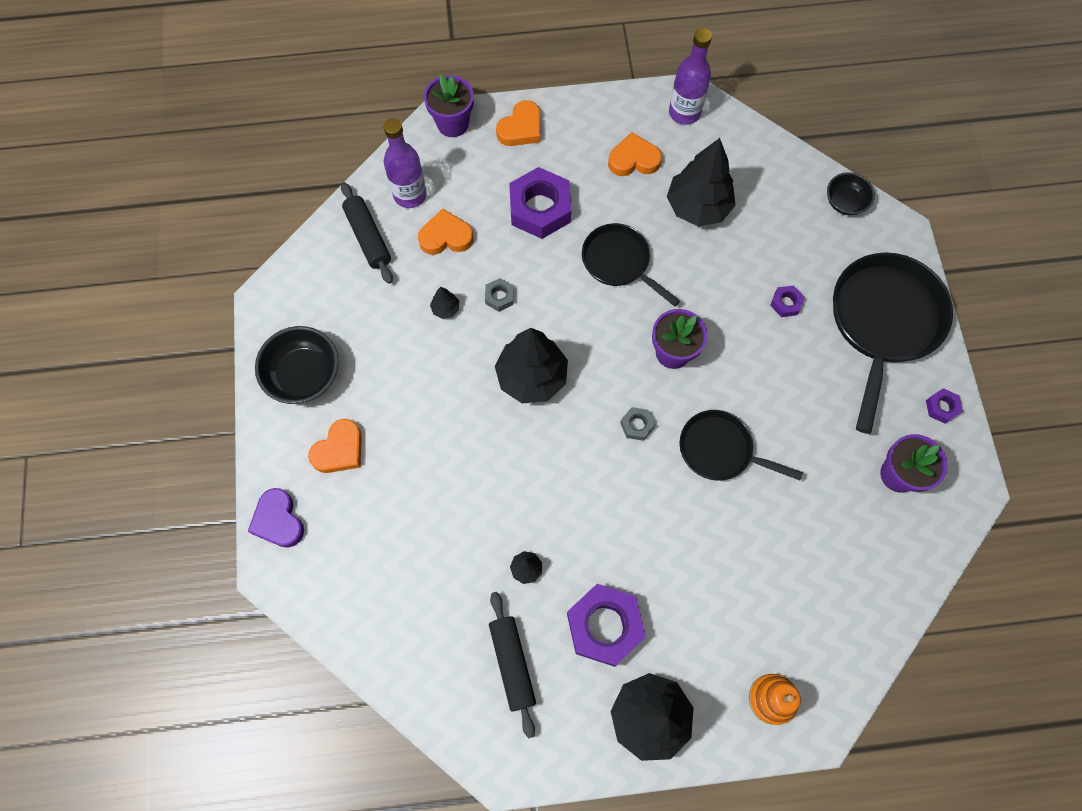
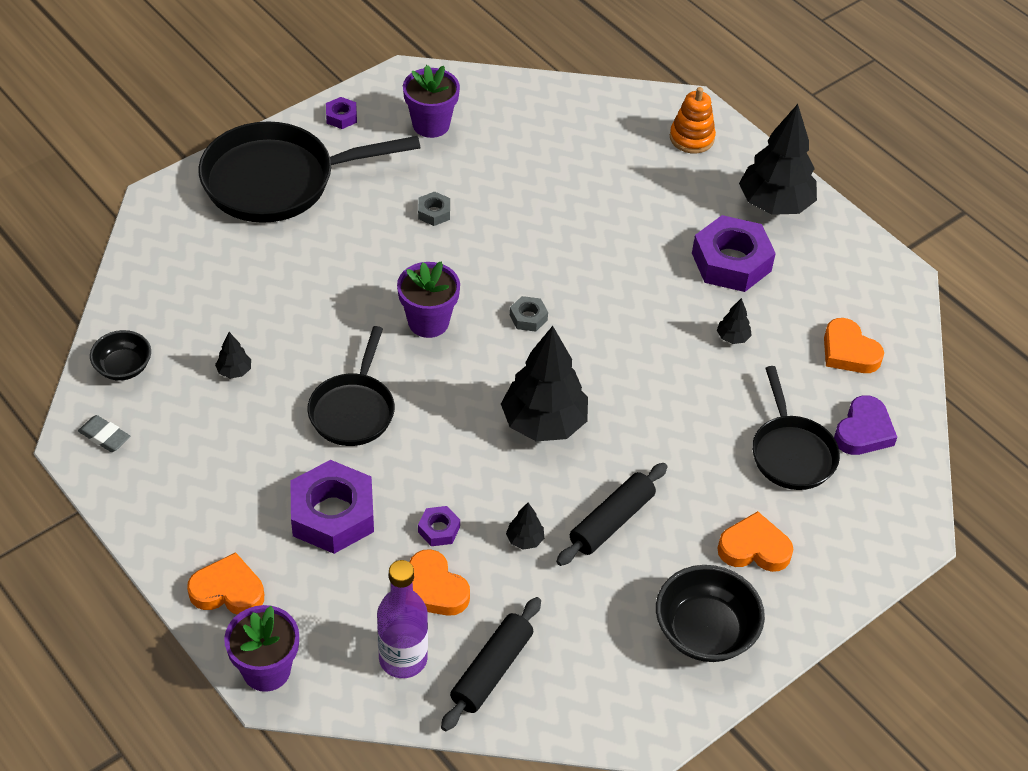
camera: 125 degrees left, 20 degrees down
(278, 520) = (866, 559): purple heart -> purple heart (863, 431)
(499, 297) = (473, 497): grey nut -> grey nut (434, 212)
(512, 664) = (819, 309): black rolling pin -> black rolling pin (612, 521)
(633, 159) = (205, 456): orange heart -> orange heart (848, 351)
(684, 112) = (104, 436): purple bottle -> grey eraser
(698, 207) = (234, 371): black tree -> black tree, size x0.42
(720, 450) = (504, 248): black pan -> black pan (791, 453)
(786, 303) = (307, 257): purple nut -> purple nut (439, 529)
(845, 202) = (147, 253): black bowl -> black bowl (123, 367)

